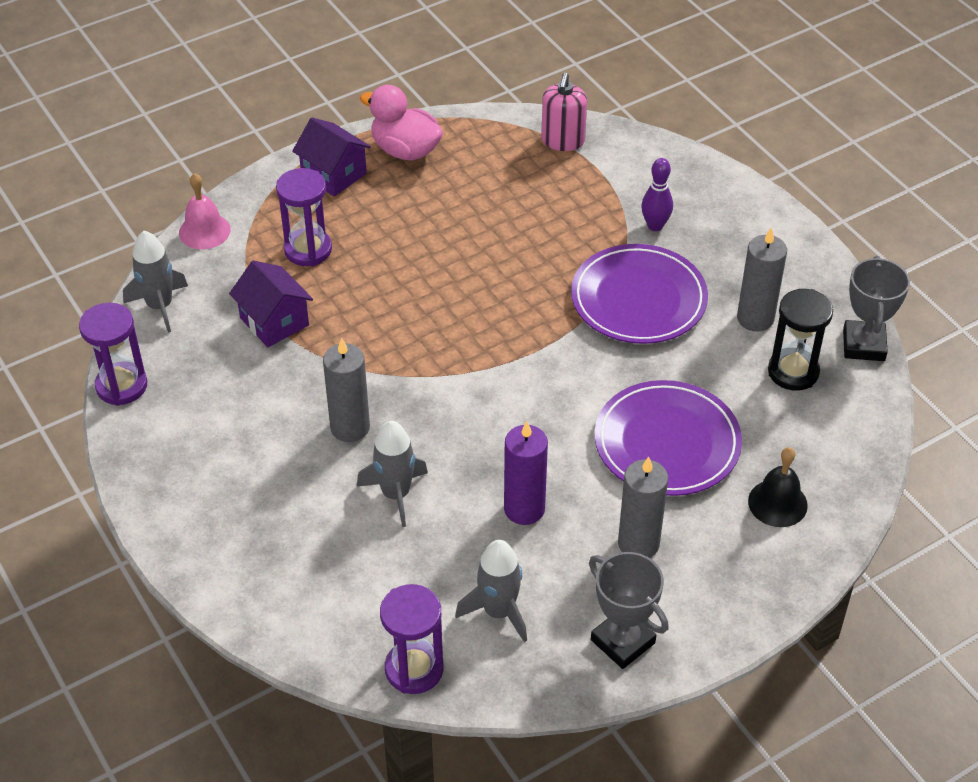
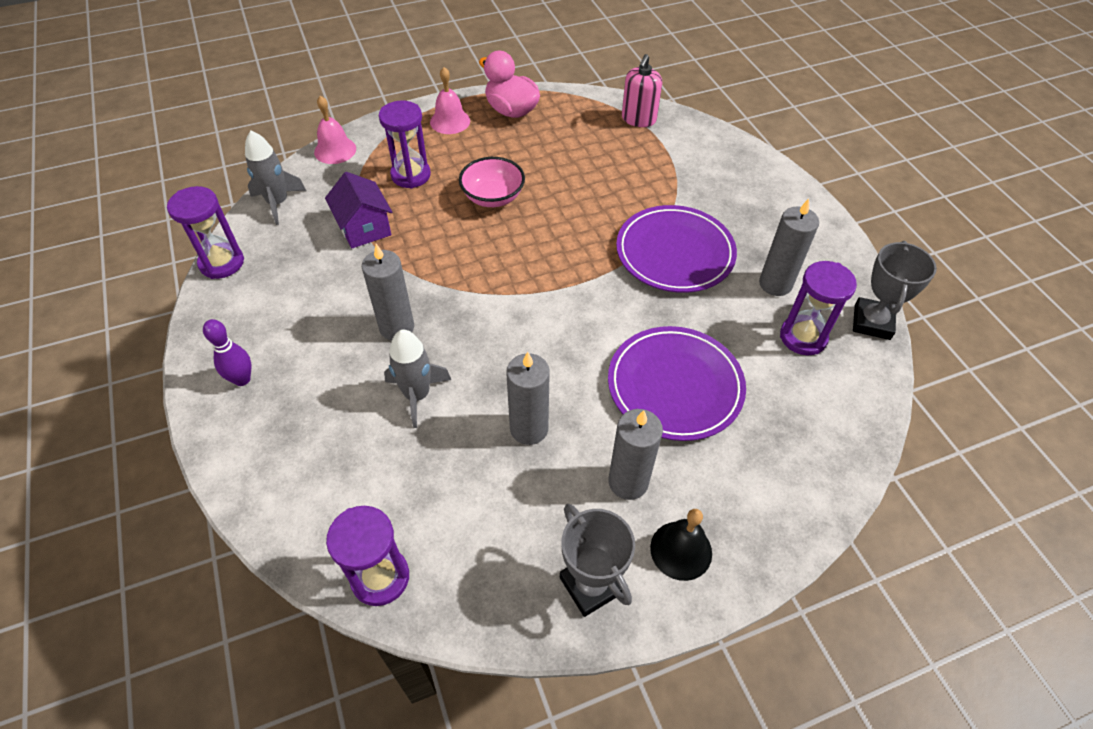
camera: 10 degrees right, 5 degrees up
(333, 174) = (450, 121): purple house -> pink bell
(414, 263) = (493, 197): none -> pink bowl
(498, 611) = (478, 530): grey rocket -> none
(524, 509) = (529, 429): purple candle -> grey candle
(655, 226) = (701, 194): purple bowling pin -> purple bowling pin (242, 379)
(777, 503) = (770, 463): black bell -> black bell (681, 550)
(793, 372) = (803, 337): black hourglass -> purple hourglass

